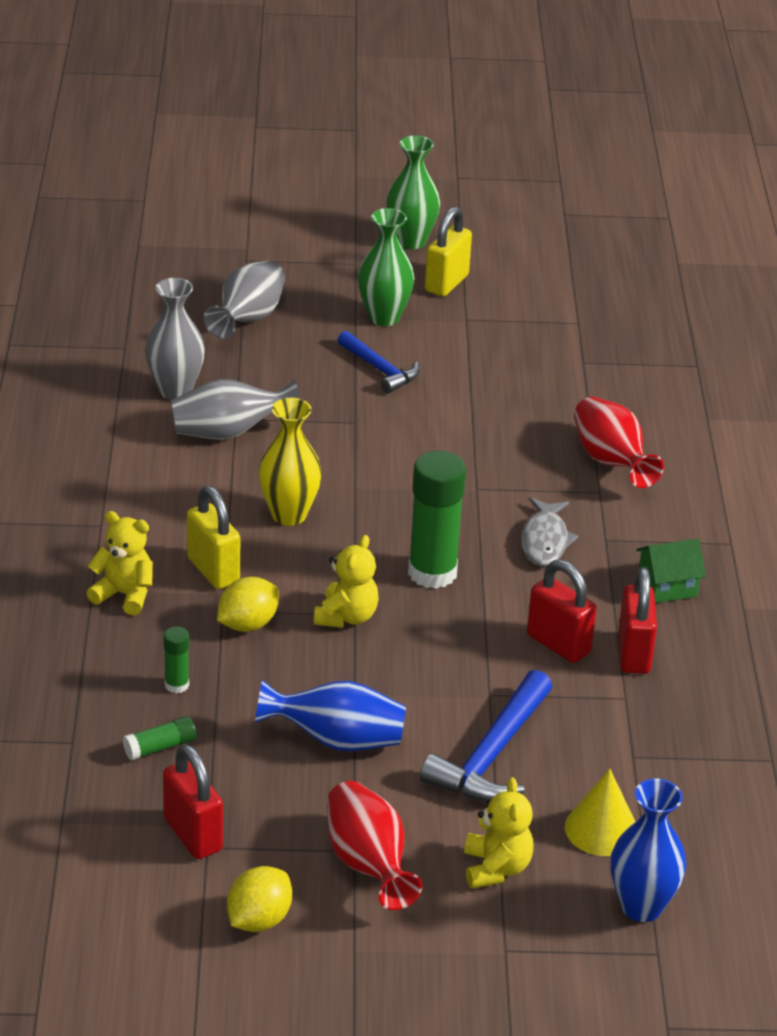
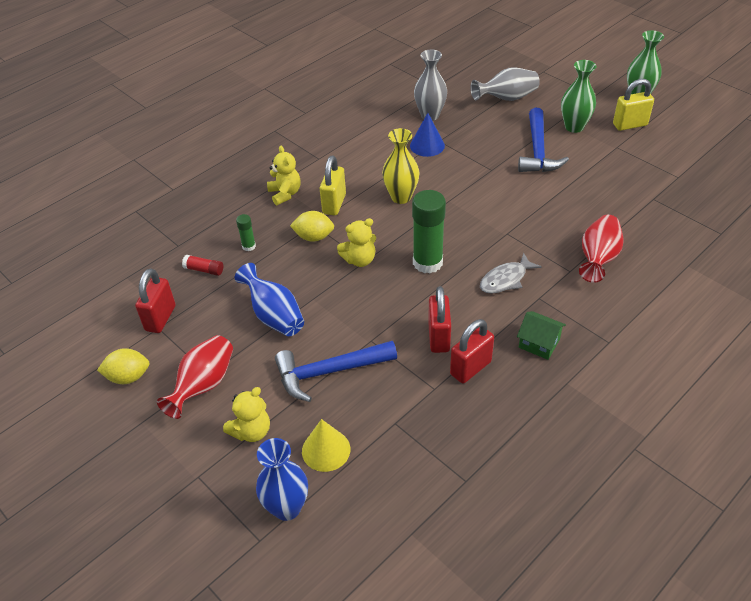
camera: 50 degrees right, 10 degrees up
(160, 747) = (204, 270): green glue stick -> red glue stick
(229, 432) = (427, 145): grey vase -> blue cone
(380, 369) = (538, 150): blue hammer -> blue hammer, size x1.56

